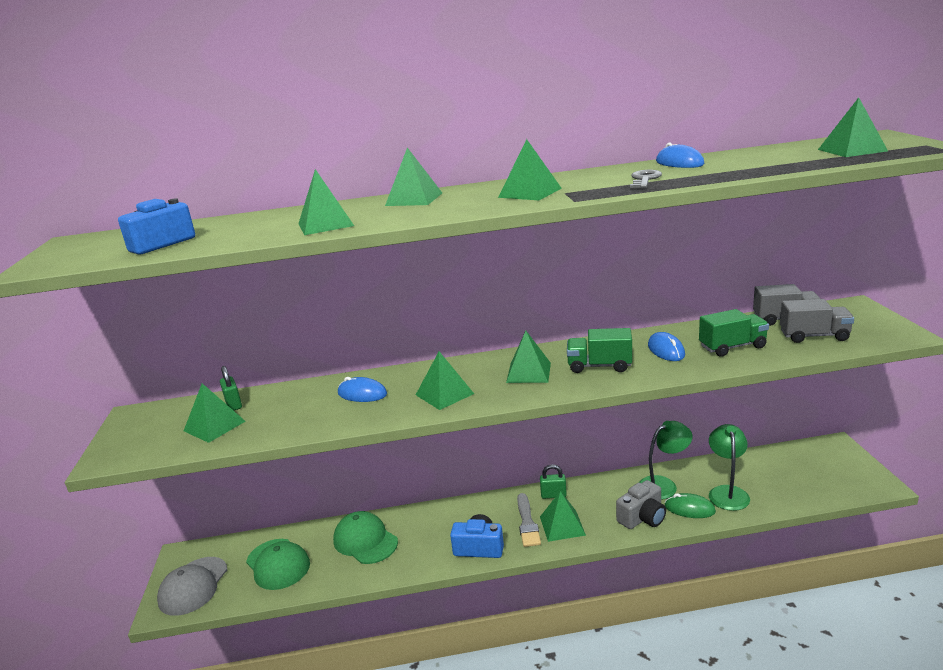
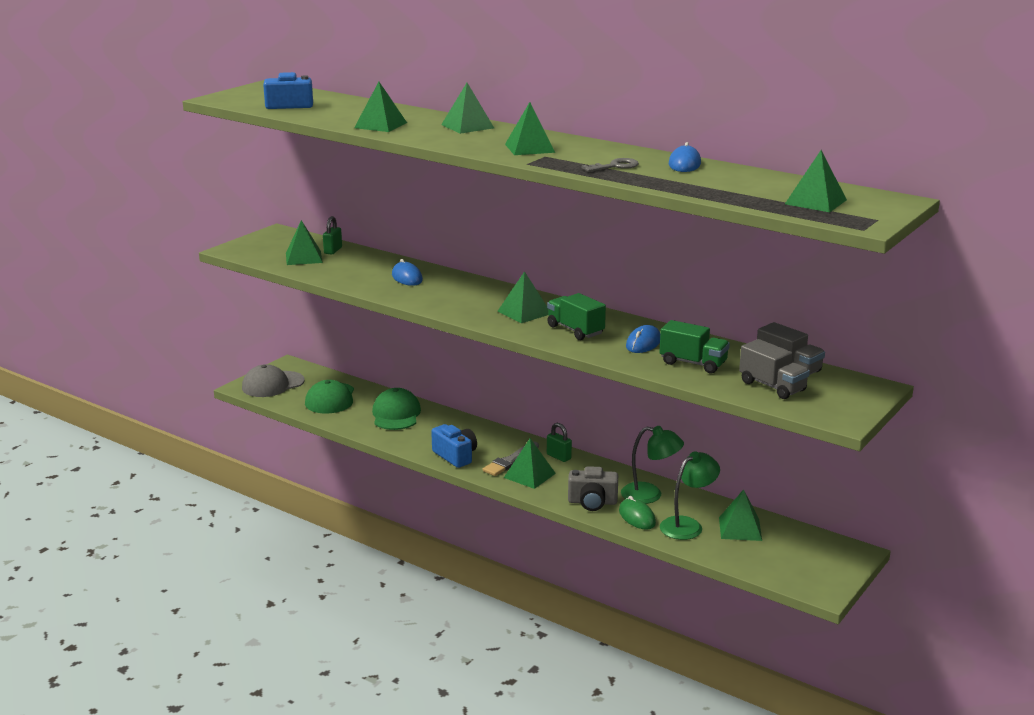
camera: 40 degrees right, 0 degrees up
(444, 394) = (449, 300): green pyramid -> green pyramid (740, 528)

